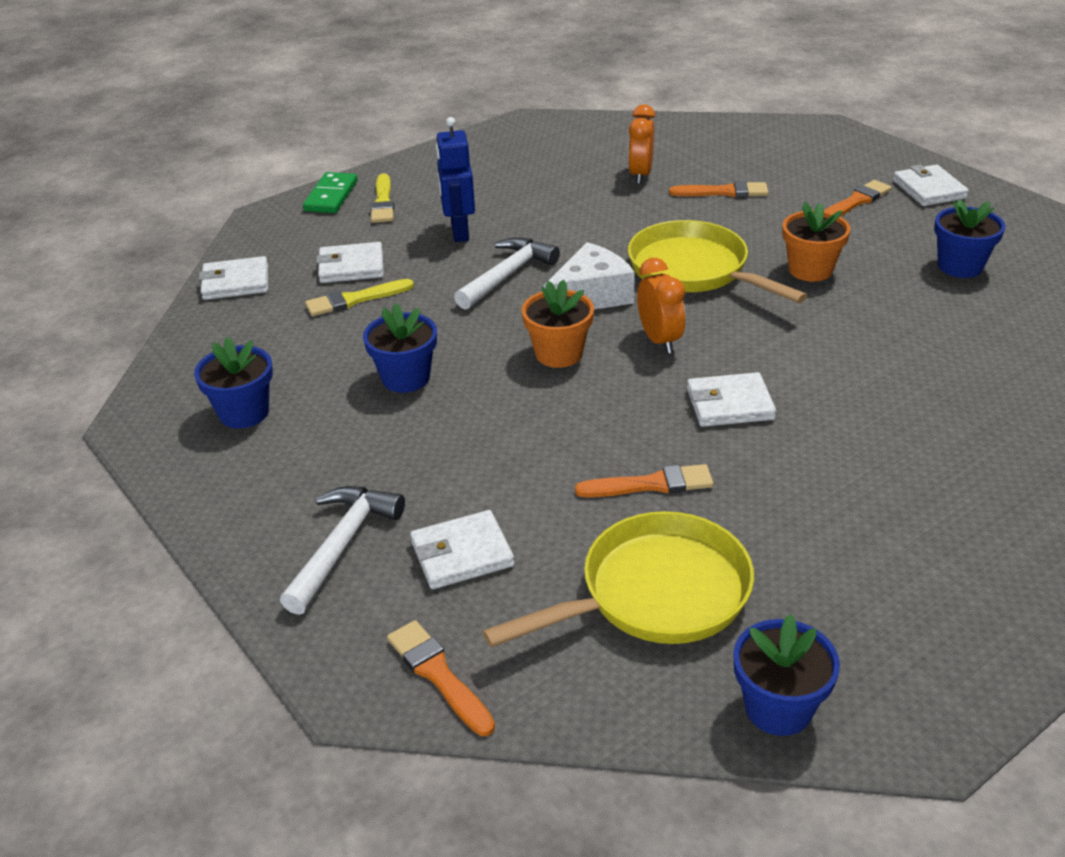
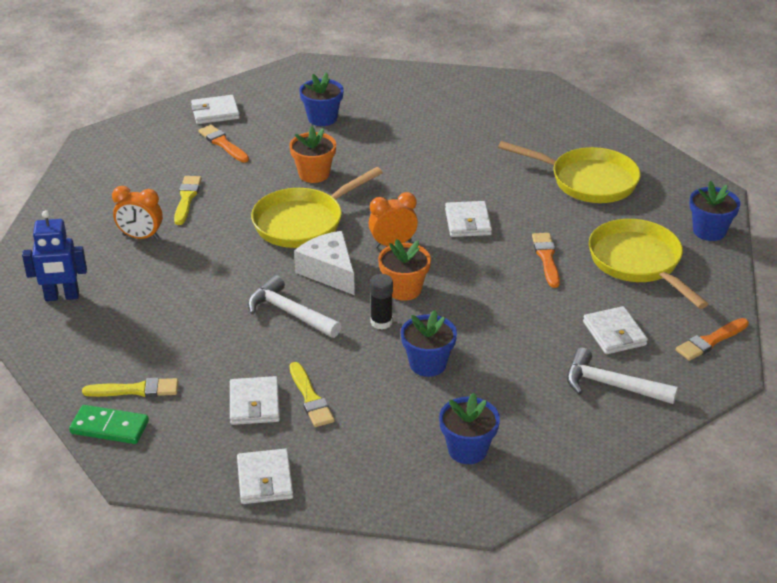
camera: 90 degrees left, 0 degrees up
(459, 232) = (210, 340): blue robot -> blue robot (62, 297)
(490, 339) = (381, 322): none -> black glue stick
(724, 192) = (187, 198): orange brush -> yellow brush
(897, 540) = (588, 181): none -> yellow pan

